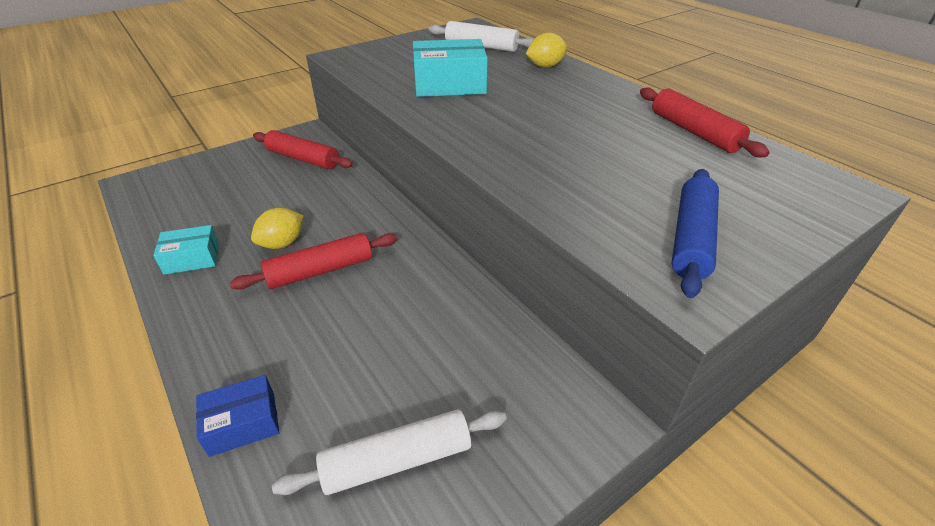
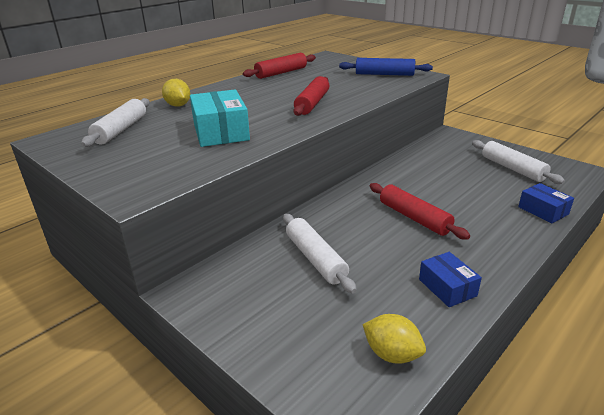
camera: 100 degrees left, 10 degrees down
(192, 258) = (447, 287): turquoise box -> blue box
(282, 243) = (396, 244): yellow lemon -> yellow lemon (392, 354)
(299, 190) = (316, 258): none -> white rolling pin
(303, 159) = (252, 275): red rolling pin -> red rolling pin (312, 103)

